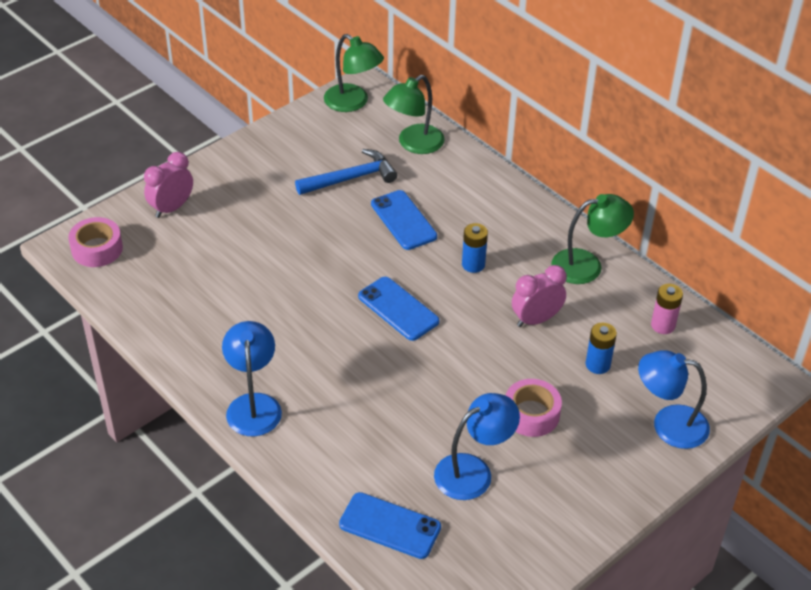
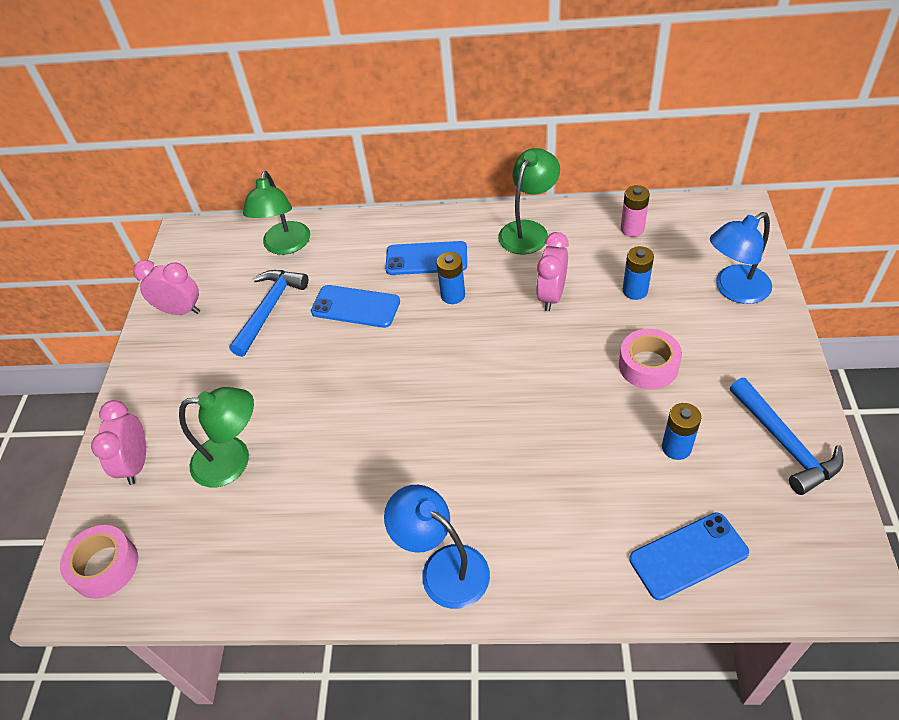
camera: 40 degrees left, 5 degrees up
(300, 136) = (180, 310): none -> pink clock
(353, 103) = (193, 252): green lamp -> green lamp (233, 460)
(398, 309) = (446, 376): blue phone -> blue phone (426, 259)
(473, 471) = (676, 447): blue lamp -> blue battery
(544, 532) = (785, 443): none -> blue hammer

